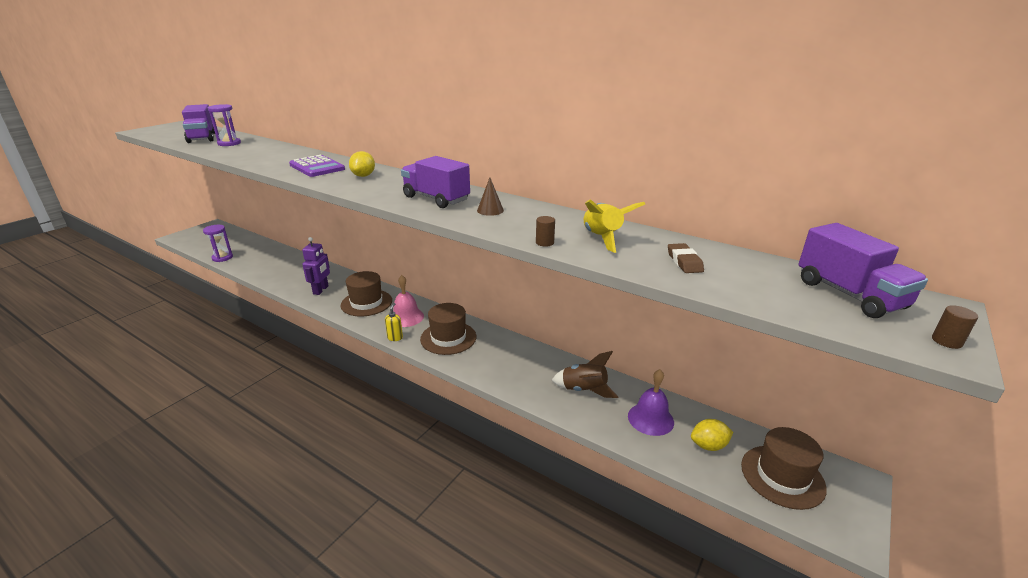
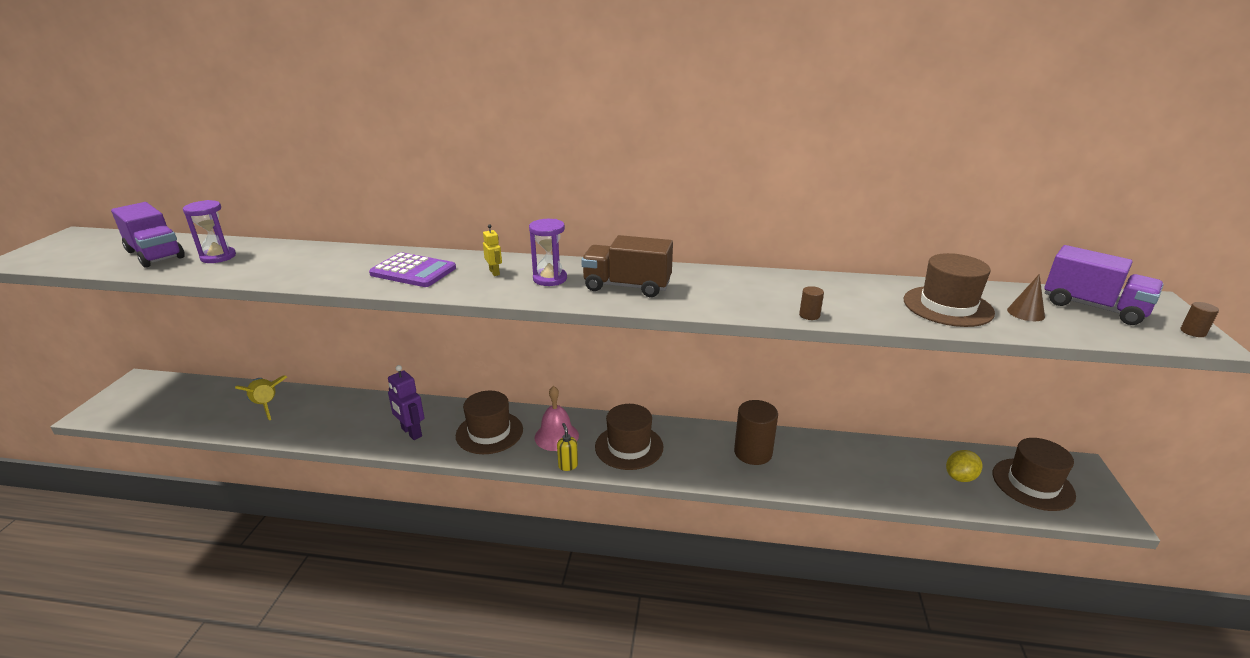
camera: 25 degrees left, 0 degrees up
(222, 257) = (209, 426): purple hourglass -> purple hourglass (550, 279)
(321, 290) = (411, 432): purple robot -> purple robot turned 150 degrees clockwise
(363, 176) = (494, 272): yellow lemon -> yellow robot
(436, 199) = (627, 286): purple truck -> brown truck
(490, 210) = (704, 289): brown cone -> brown cone (1025, 313)
(537, 369) = (753, 452): none -> brown cylinder
(584, 390) = (815, 460): brown rocket -> none
(602, 238) = (852, 298): yellow rocket -> yellow rocket (266, 405)
(650, 419) = (895, 469): purple bell -> none
(684, 262) = (947, 306): brown eraser -> brown hat

